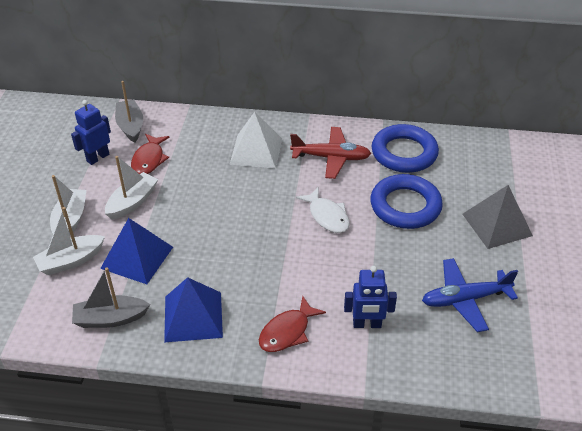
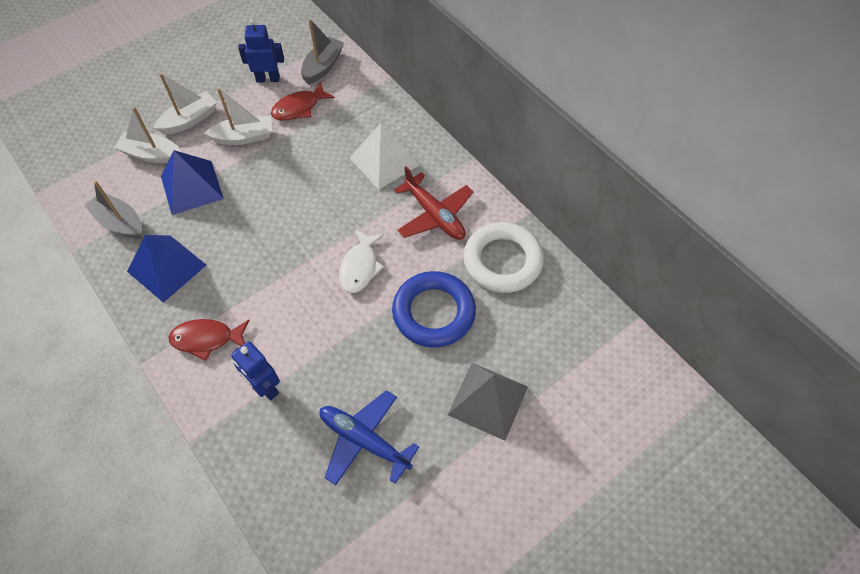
camera: 45 degrees right, 15 degrees up
(404, 153) = (502, 261): blue ring -> white ring

